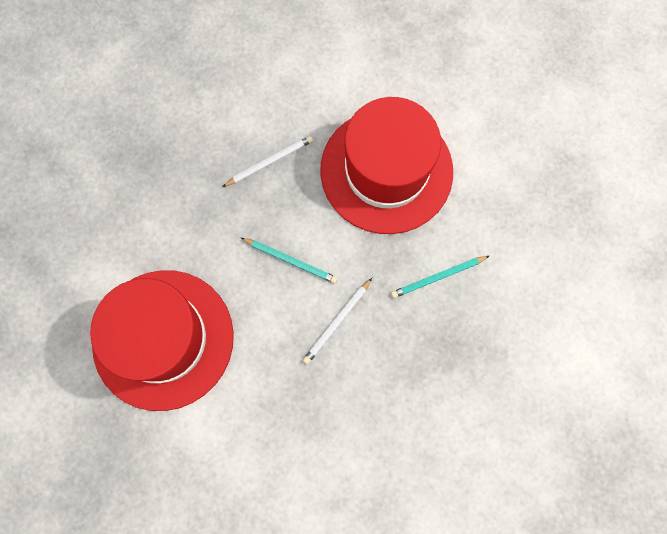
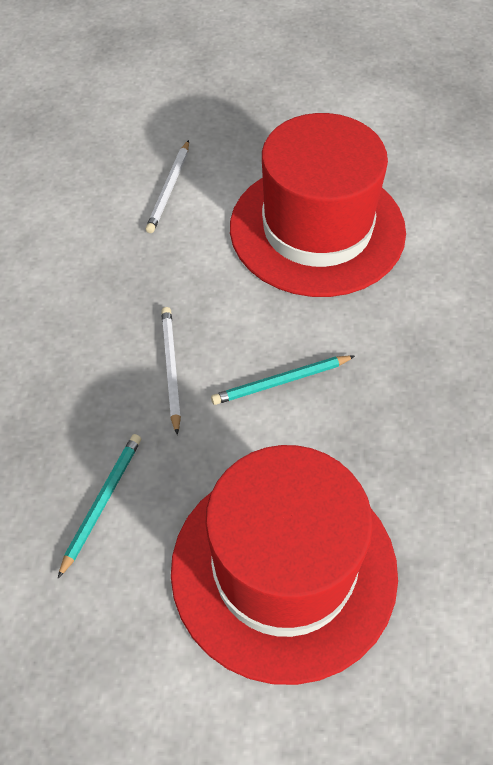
camera: 135 degrees right, 20 degrees down
(269, 162) = (421, 455): white pencil -> white pencil (169, 189)

